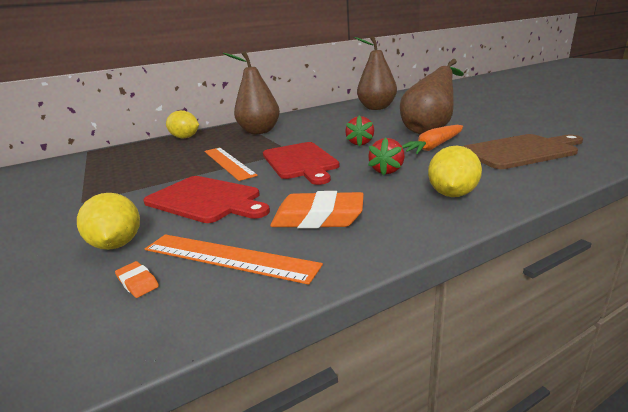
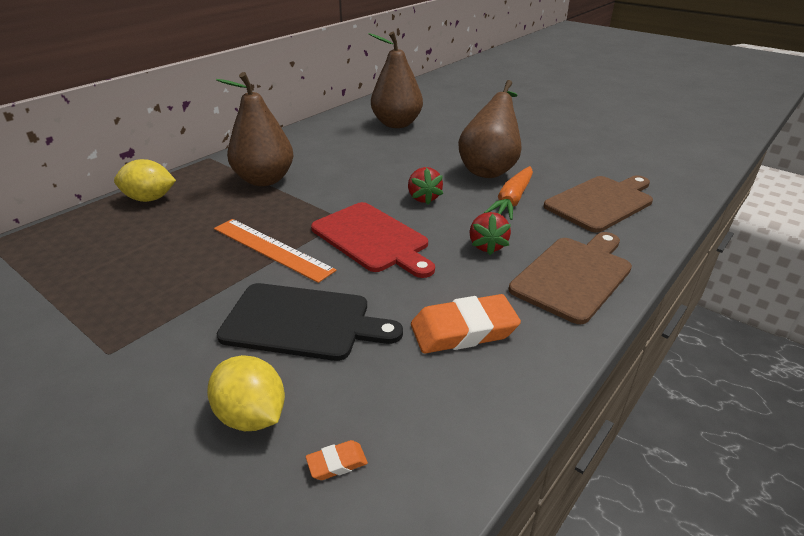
camera: 25 degrees left, 10 degrees up
(138, 282) = (337, 463): orange eraser -> orange eraser turned 45 degrees counterclockwise
(206, 199) = (302, 322): red cutting board -> black cutting board
(227, 257) = (409, 405): orange ruler -> none
(452, 194) = (573, 276): yellow lemon -> brown cutting board

